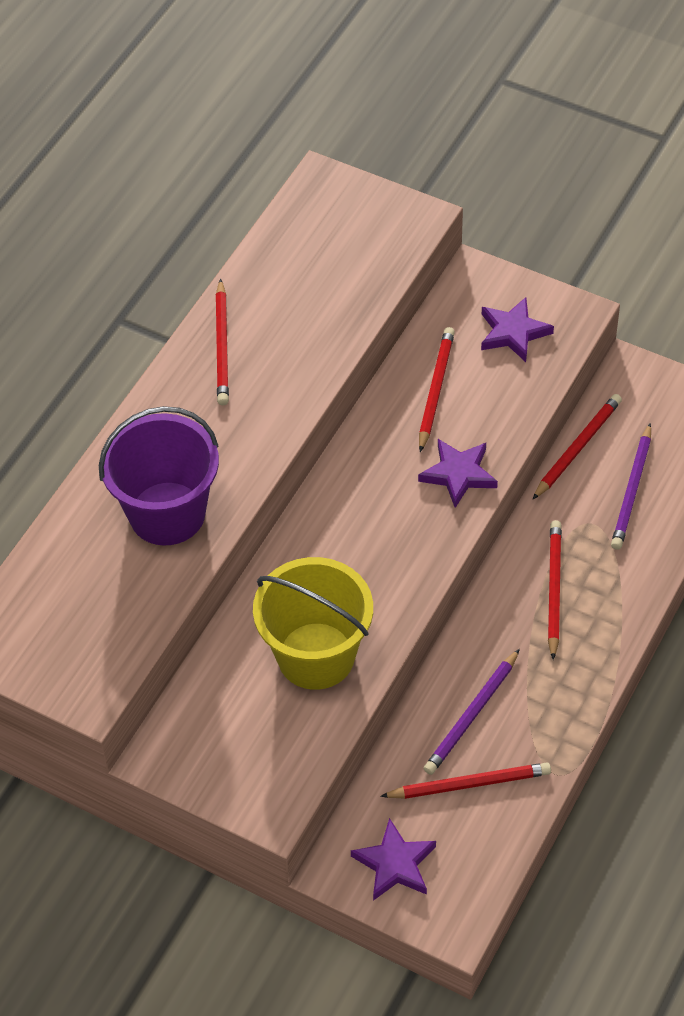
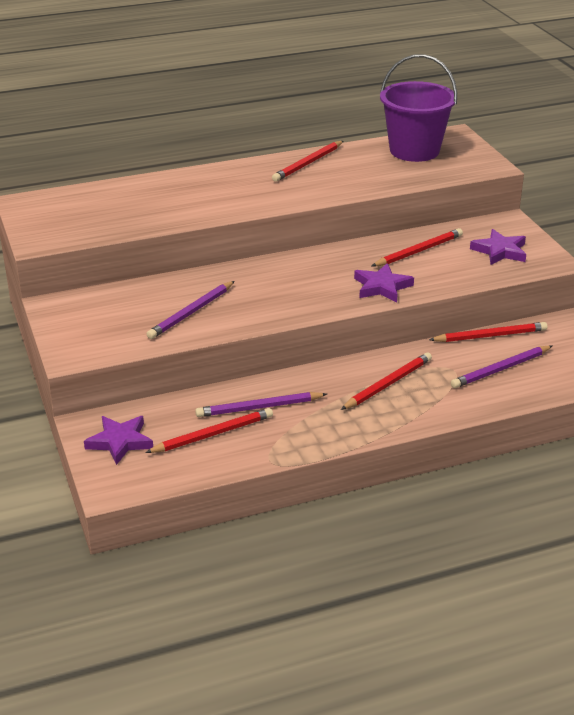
camera: 40 degrees right, 20 degrees down
(167, 513) = (183, 202): purple bucket -> purple bucket (414, 150)
(316, 656) = (191, 312): yellow bucket -> purple pencil
(469, 784) = (212, 434): red pencil -> red pencil turned 60 degrees counterclockwise

